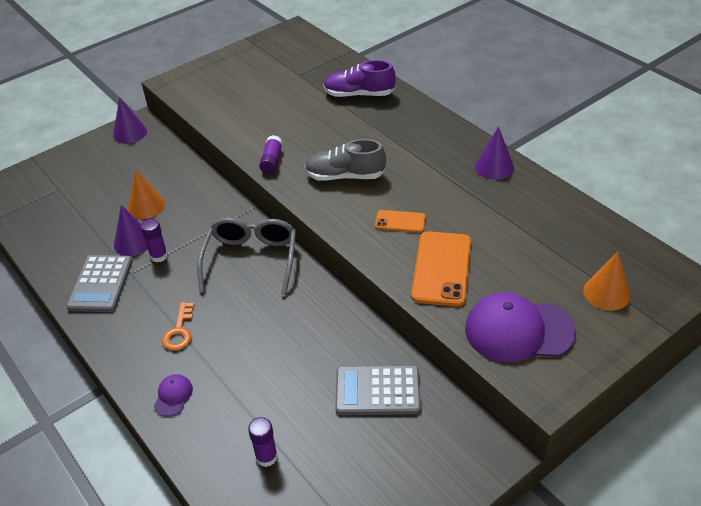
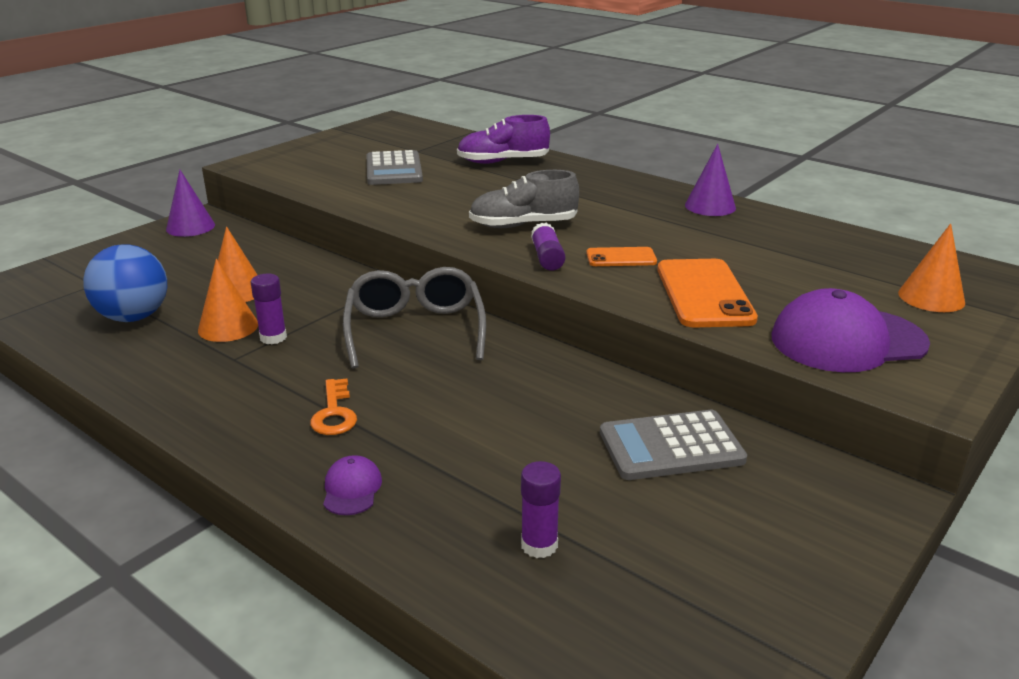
camera: 15 degrees left, 15 degrees down
(77, 225) = (134, 317): none -> blue ball
(101, 284) = (189, 374): grey calculator -> grey calculator (394, 169)
(133, 242) = (228, 327): purple cone -> orange cone
(272, 161) = (416, 219): purple glue stick -> purple glue stick (547, 258)

